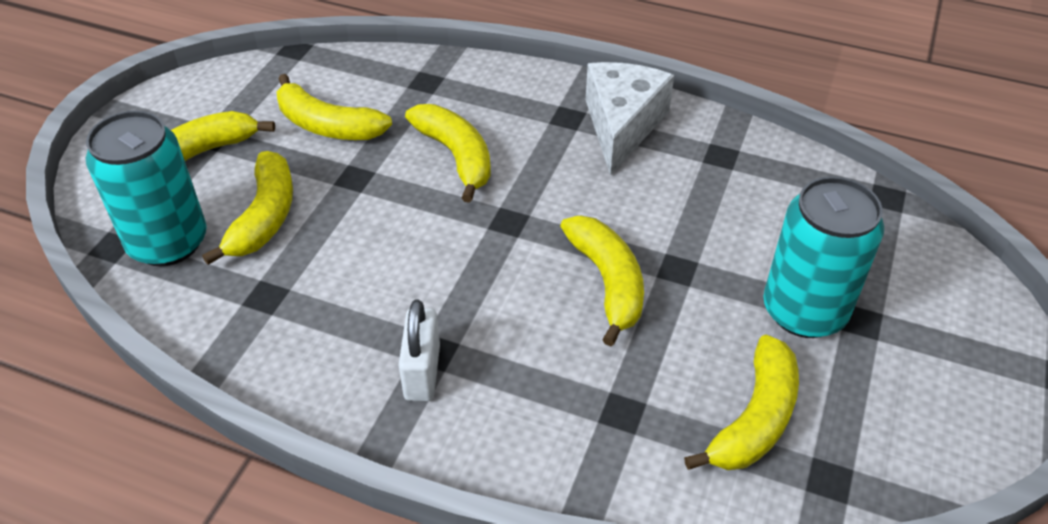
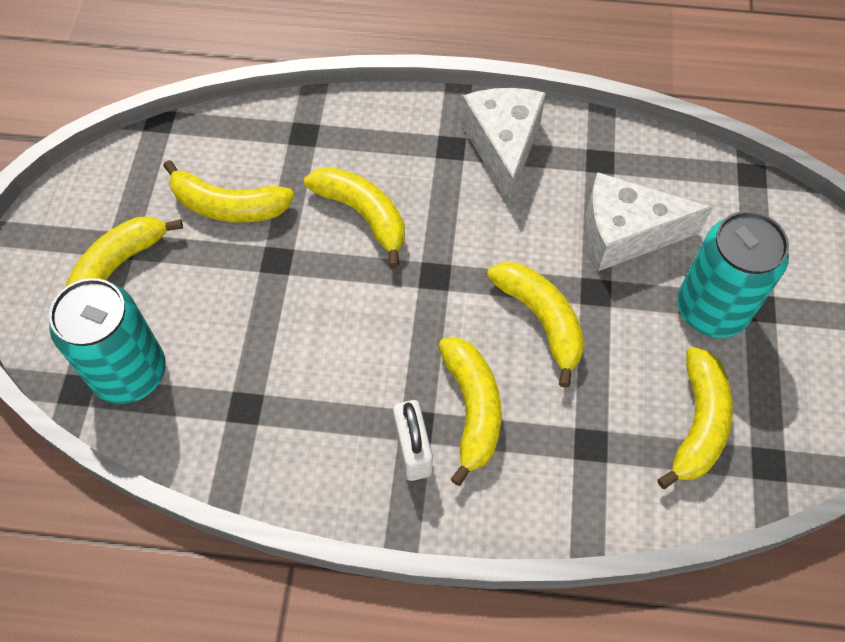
camera: 15 degrees left, 15 degrees up
(264, 217) = (209, 323): yellow banana -> yellow banana (472, 409)
(728, 223) = (625, 234): none -> white cheese

